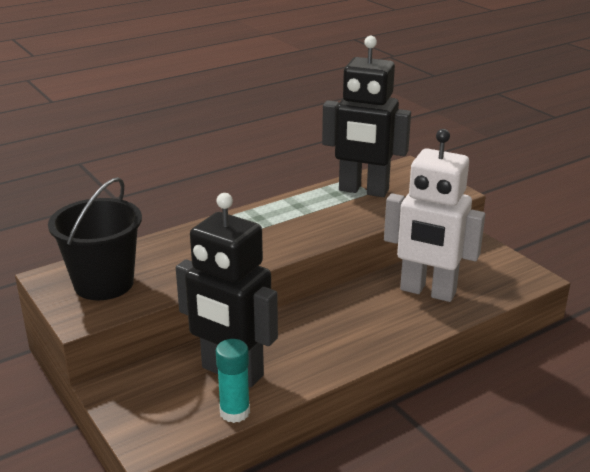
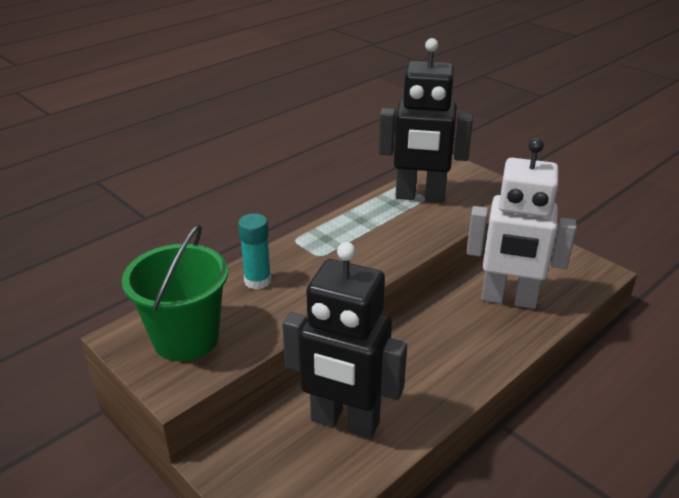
camera: 10 degrees left, 5 degrees up
(104, 283) = (186, 338): black bucket -> green bucket
(234, 412) = (364, 472): turquoise glue stick -> turquoise glue stick (257, 281)

